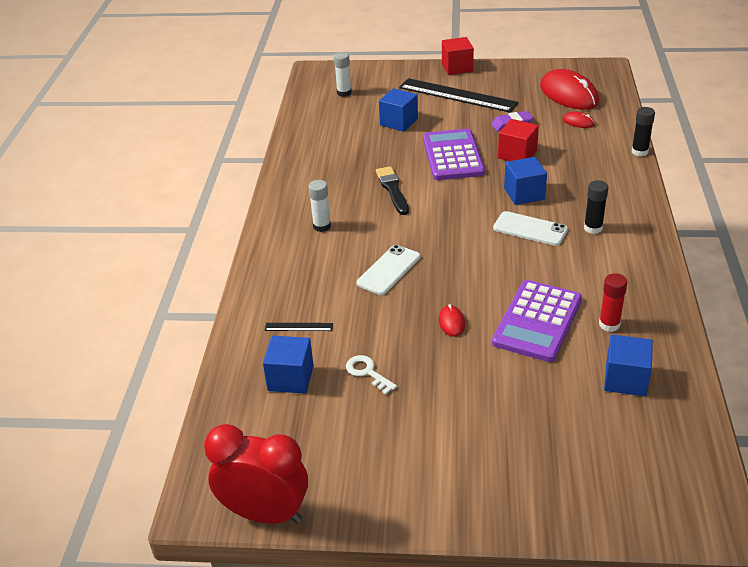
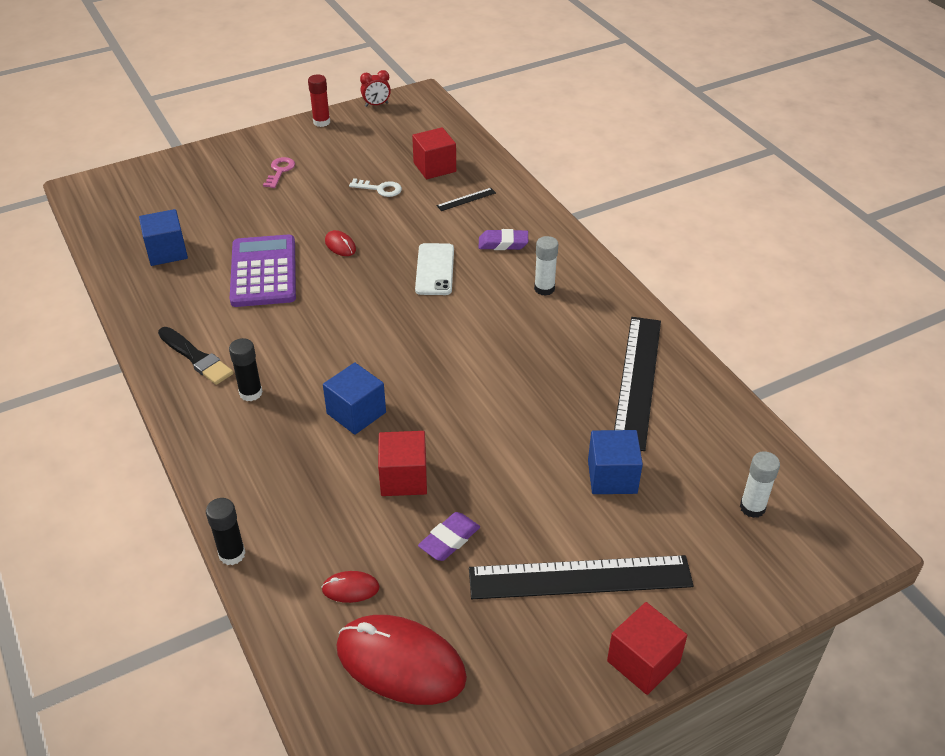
camera: 145 degrees right, 5 degrees up
(265, 513) = (376, 105): red clock -> red clock, size x0.46
(290, 378) = (434, 167): blue cube -> red cube
(313, 272) = (503, 243): none -> purple eraser
(330, 156) = (637, 380): none -> black ruler
(392, 189) = (515, 360): black brush -> black brush (196, 358)
(453, 156) = (486, 441): purple calculator -> none
(456, 444) = (280, 171): none -> pink key
(530, 229) = (322, 365): white phone -> none
(609, 324) = (195, 291): red glue stick -> red glue stick (321, 122)

